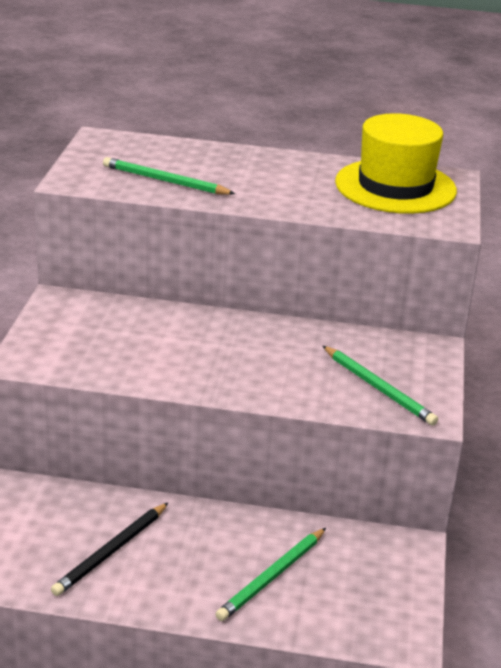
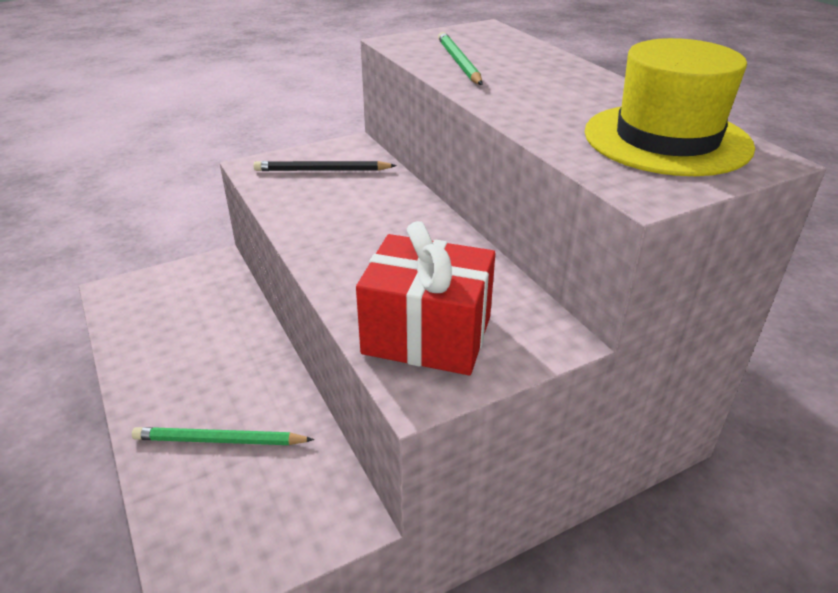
camera: 55 degrees right, 5 degrees up
(111, 552) = (183, 339): black pencil -> black pencil (322, 170)
(378, 388) = (427, 335): green pencil -> red gift

